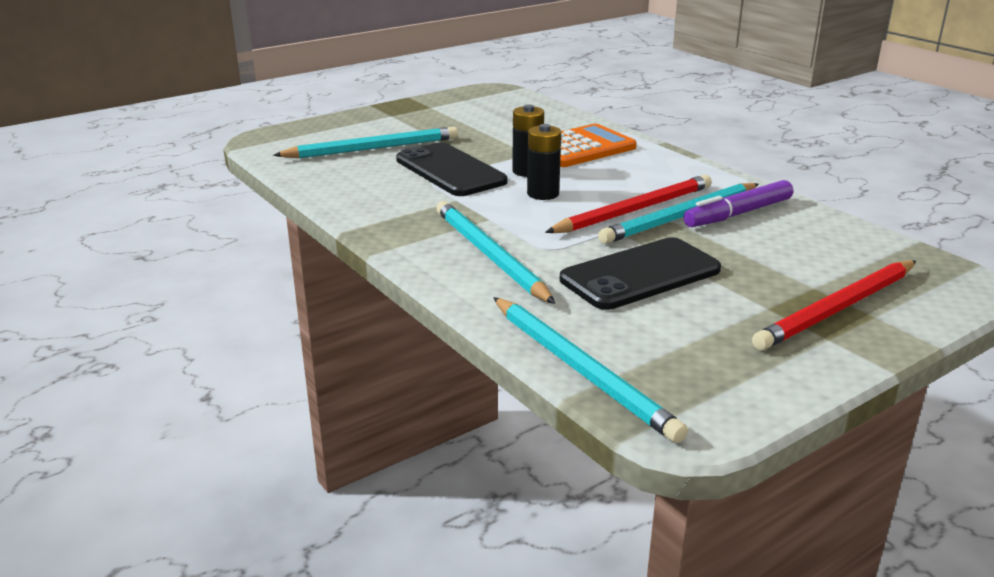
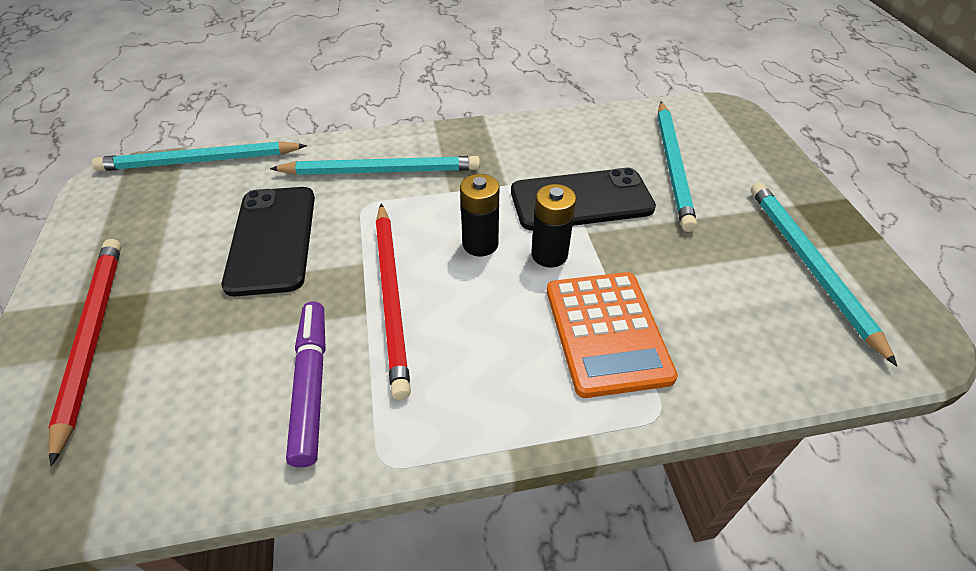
camera: 115 degrees right, 20 degrees up
(680, 217) = (346, 326): turquoise pencil -> turquoise pencil (809, 265)

